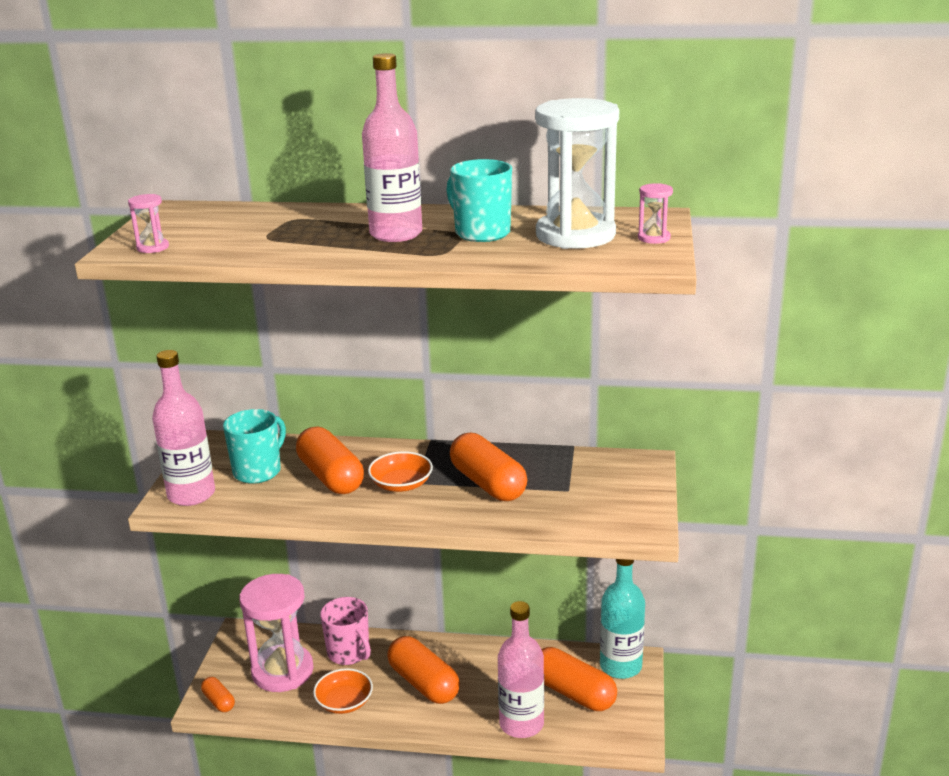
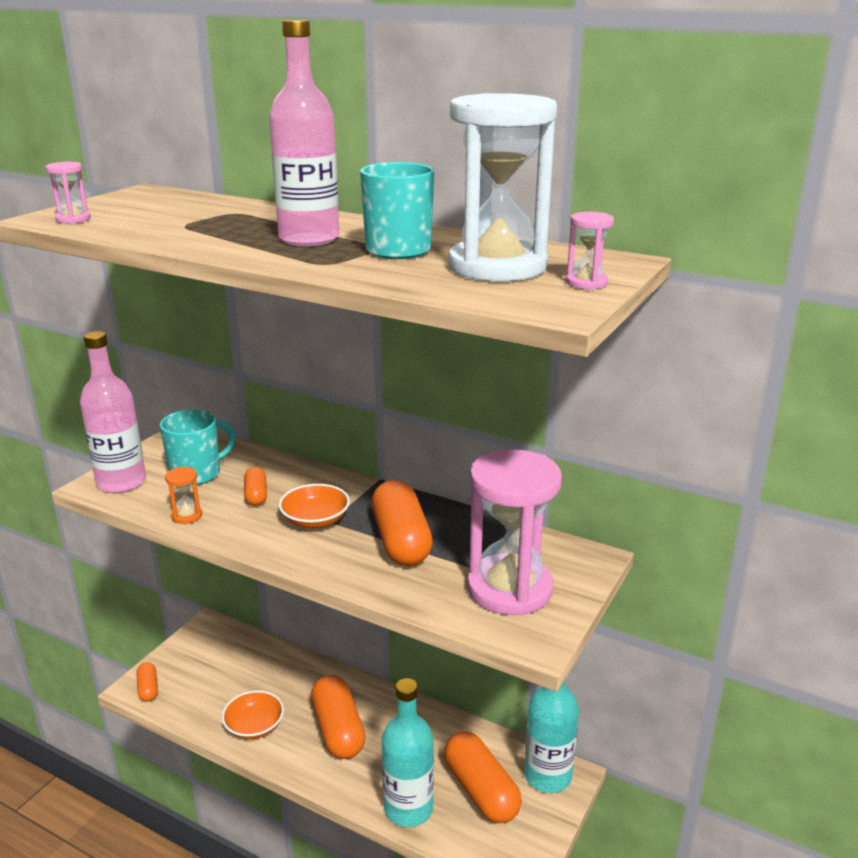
camera: 20 degrees right, 0 degrees up
(282, 508) = (187, 516): none -> orange hourglass
(282, 671) = (219, 676): pink hourglass -> pink hourglass (509, 589)
(330, 477) = (256, 495): orange capsule -> orange capsule, size x0.51
(349, 653) = (288, 675): pink mug -> none
(521, 724) = (408, 808): pink bottle -> turquoise bottle

